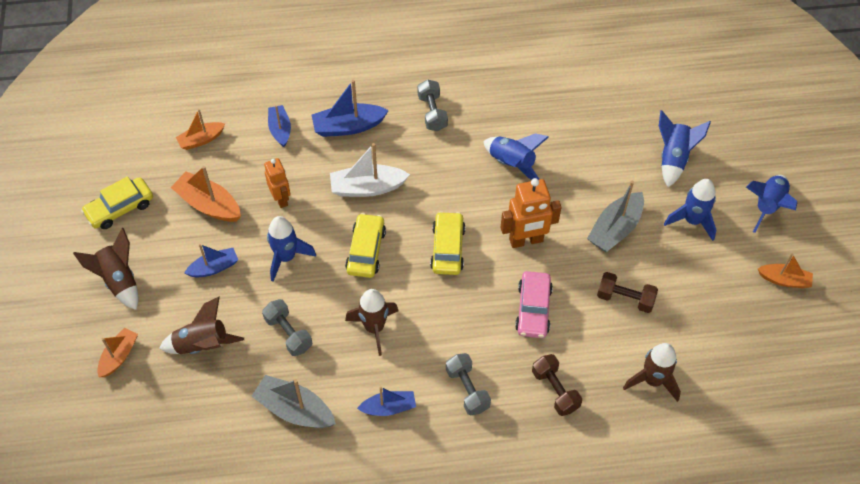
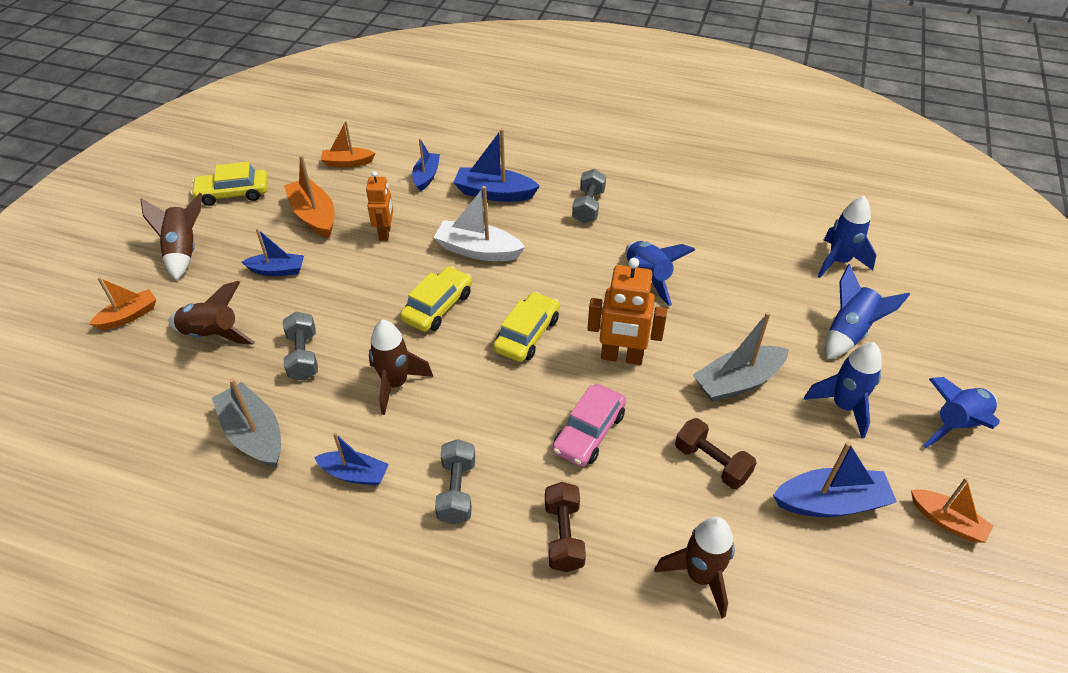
camera: 25 degrees right, 10 degrees down
(286, 257) = (353, 285): blue rocket -> blue rocket (838, 262)
(711, 296) = (830, 502): none -> blue boat

